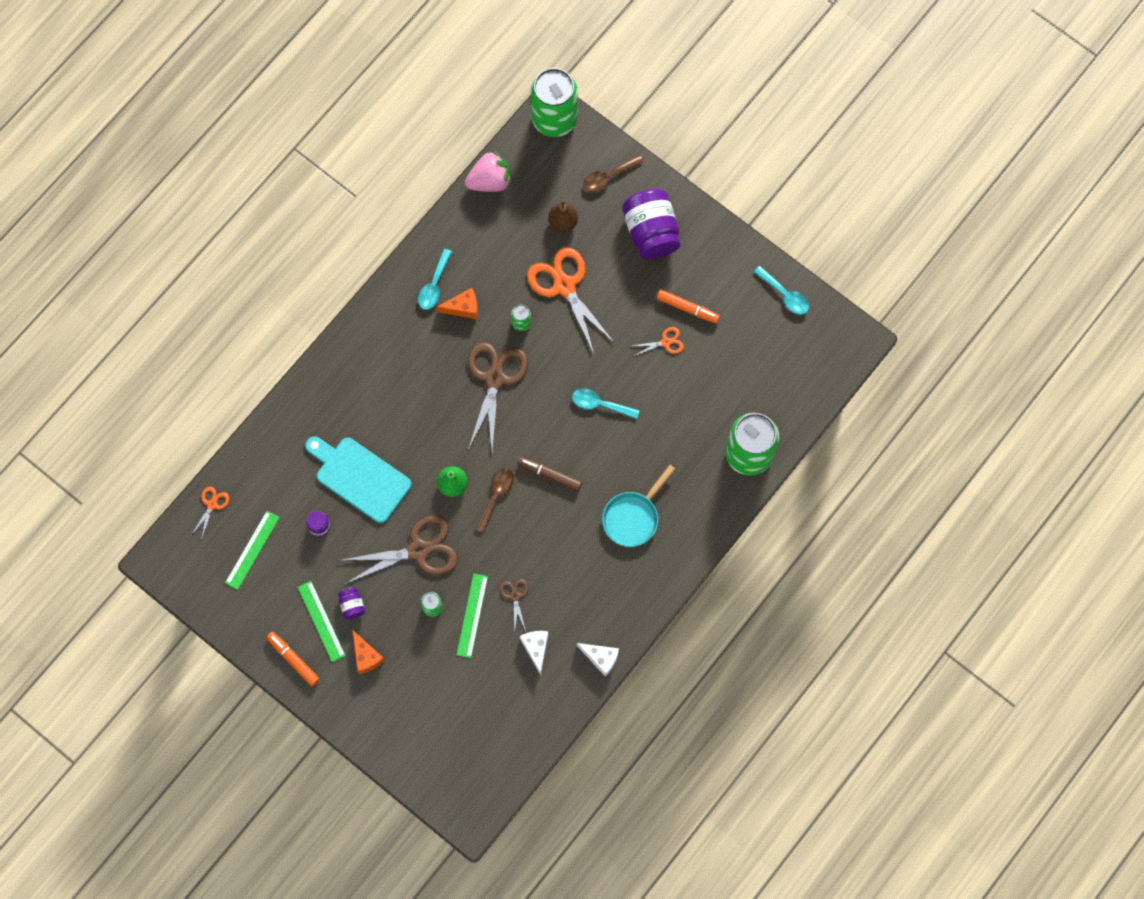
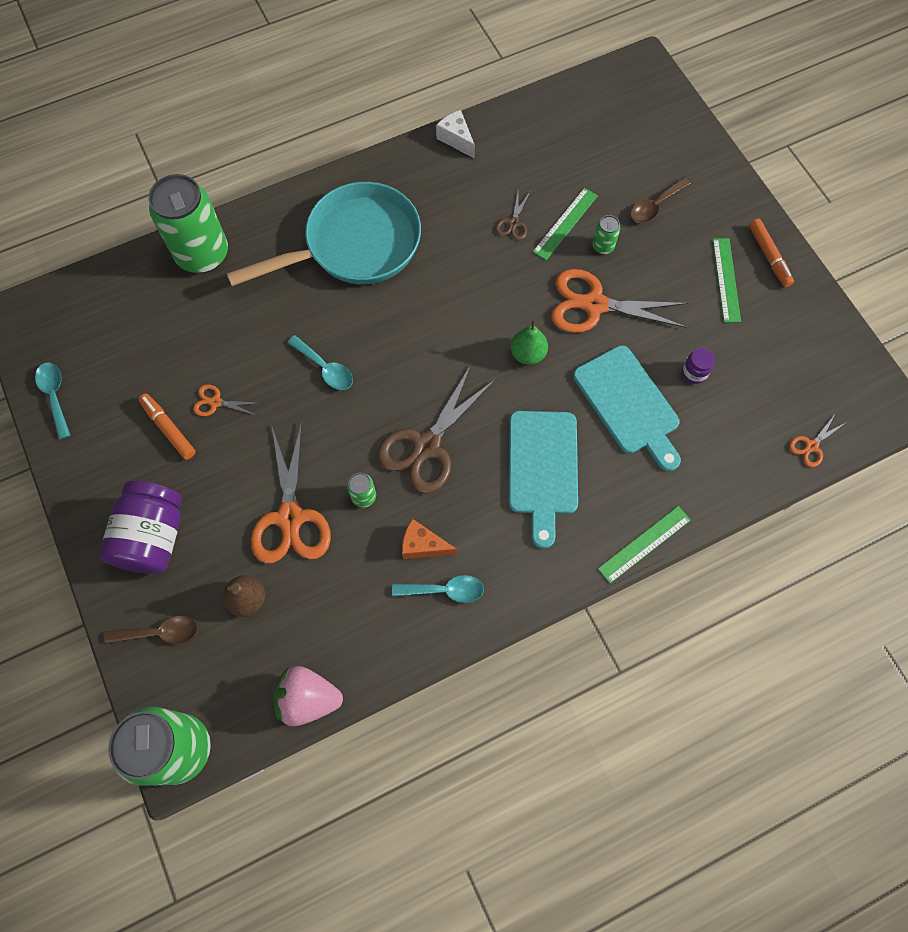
camera: 155 degrees left, 5 degrees down
(252, 550) = (779, 379): green ruler -> green ruler (644, 544)
(352, 605) = (687, 281): purple jar -> none
(366, 656) = (690, 230): orange cheese -> none
(403, 399) = (542, 468): none -> turquoise cutting board
(418, 550) = (594, 305): brown scissors -> orange scissors
(434, 285) = (444, 590): turquoise spoon -> turquoise spoon turned 45 degrees clockwise
(496, 496) = (486, 323): brown spoon -> brown spoon (655, 206)
(536, 648) = (515, 171): white cheese -> none
(549, 475) = (418, 320): brown marker -> none
(633, 517) = (354, 245): turquoise pan -> turquoise pan, size x1.79

